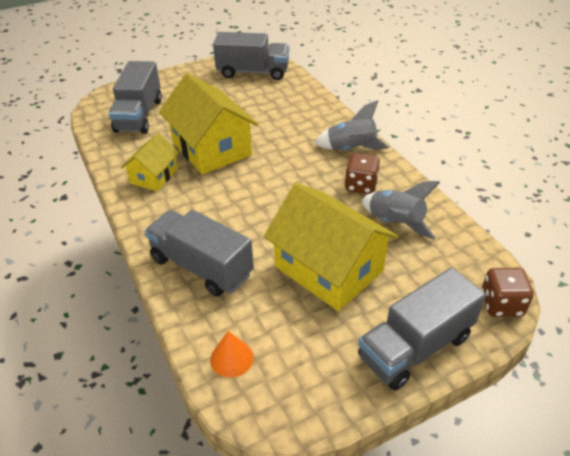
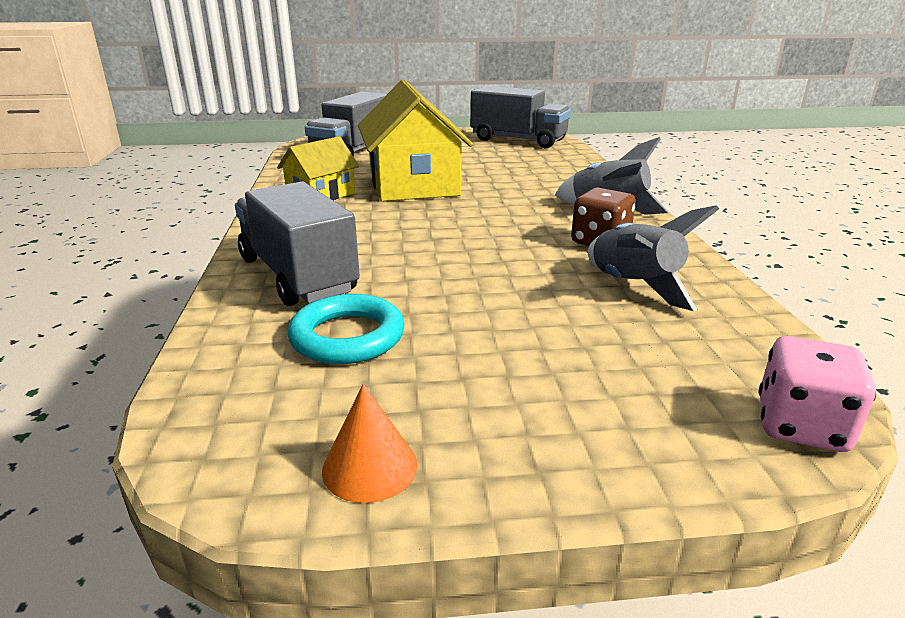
camera: 20 degrees right, 15 degrees down
(232, 358) = (240, 378): orange cone -> orange cone (370, 467)
(267, 310) = (347, 337): none -> turquoise ring
(328, 268) = (485, 313): yellow house -> none
(415, 347) = (576, 444): grey truck -> none
(501, 304) = (801, 426): brown dice -> pink dice

